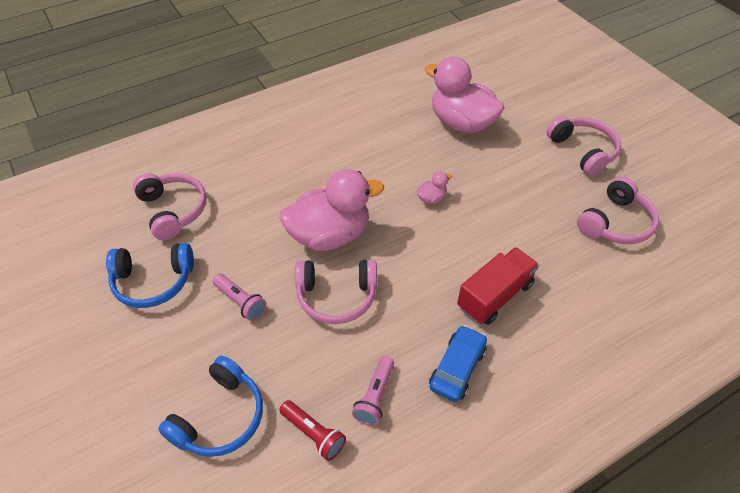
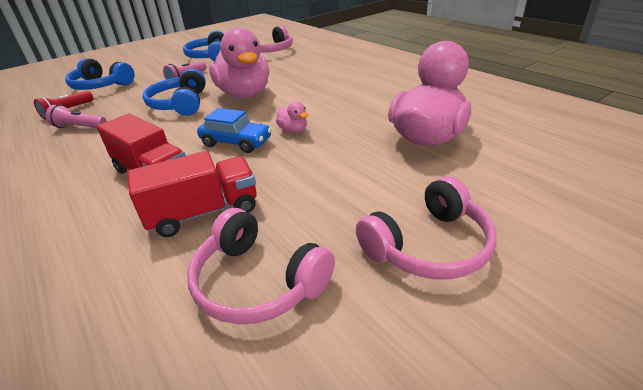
camera: 85 degrees right, 15 degrees down
(336, 296) = (180, 104): pink headphones -> blue headphones
(457, 368) = (80, 159): blue car -> blue car (236, 143)
(551, 254) = (203, 212): none -> red truck

